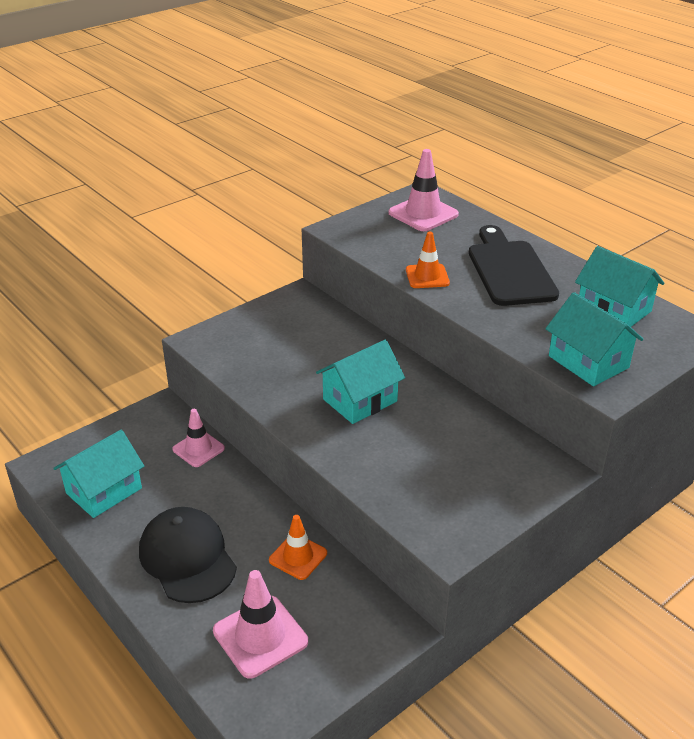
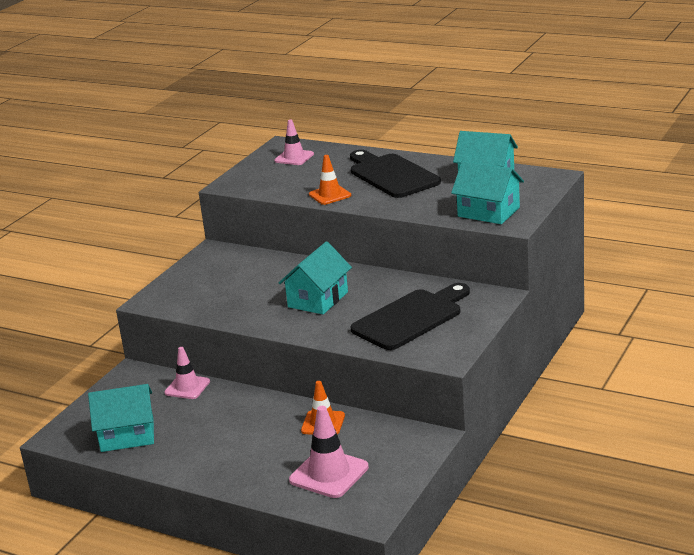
camera: 20 degrees left, 10 degrees down
(104, 491) = (127, 435): turquoise house -> turquoise house turned 60 degrees clockwise
(187, 558) = (234, 451): black cap -> none
(423, 214) = (294, 157): pink traffic cone -> pink traffic cone, size x0.66
(442, 466) = (411, 318): none -> black cutting board

